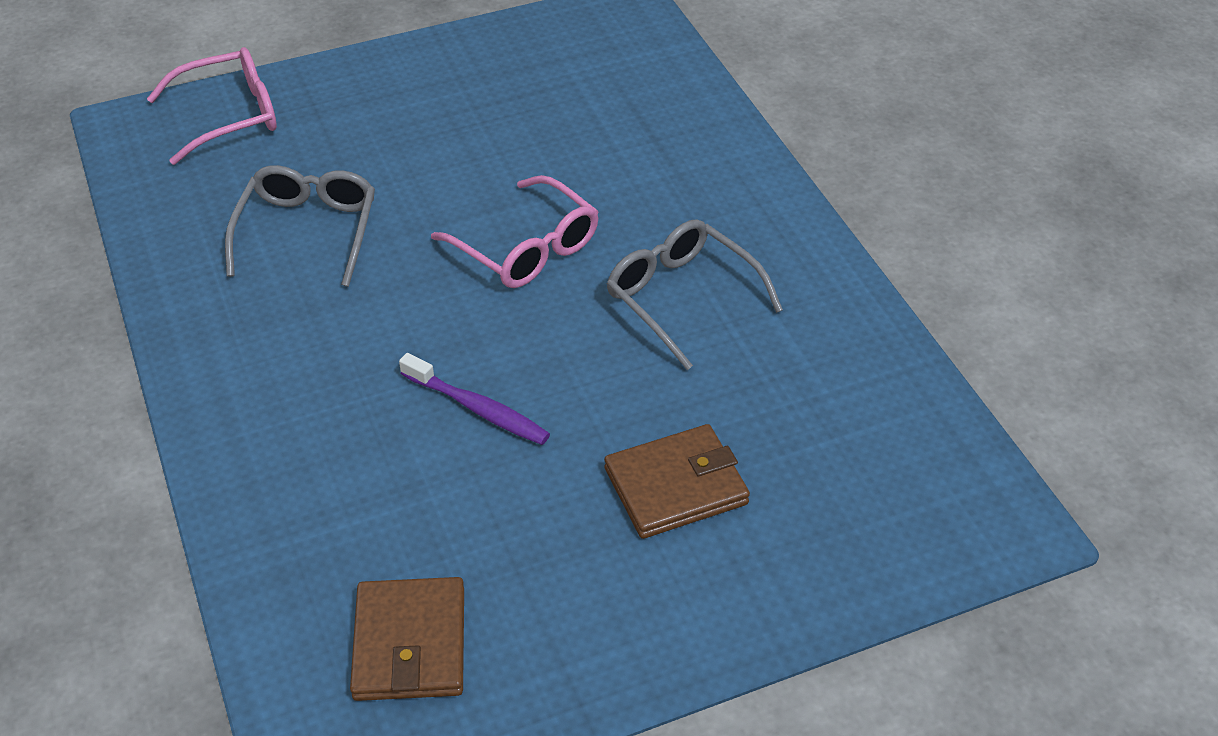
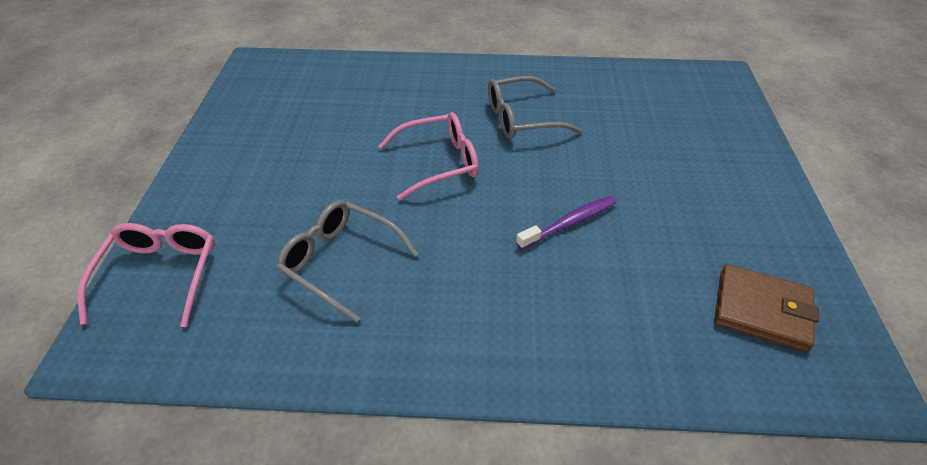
camera: 65 degrees left, 0 degrees up
(676, 486) = (664, 163): brown wallet -> none

